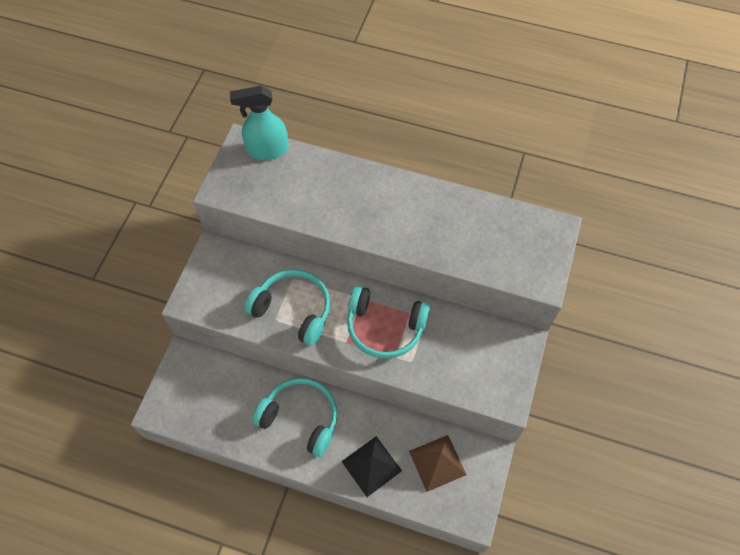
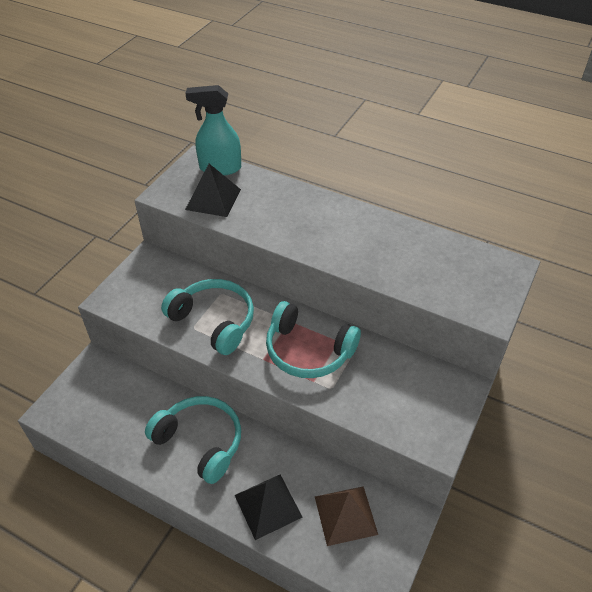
camera: 10 degrees right, 15 degrees down
(270, 190) = (213, 199): none -> black pyramid

